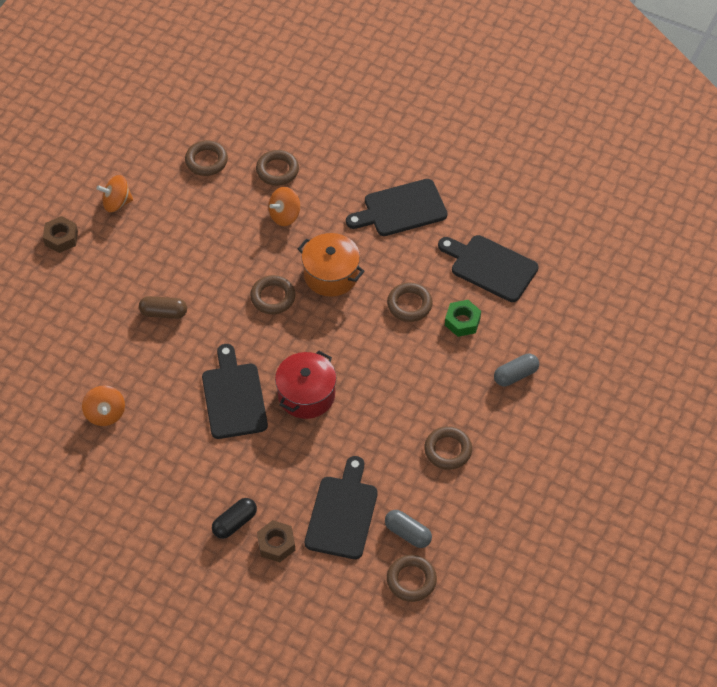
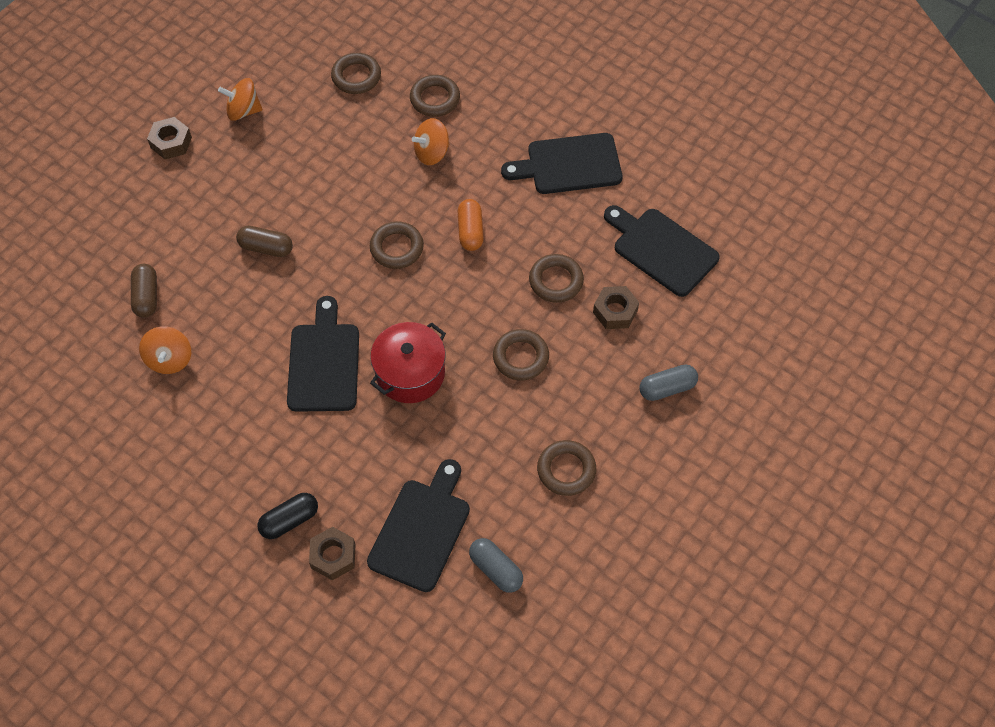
camera: 10 degrees right, 5 degrees up
(73, 367) = (146, 296): none -> brown capsule
(331, 275) = (470, 231): orange pot -> orange capsule
(411, 580) = (488, 631): brown ring -> brown ring (520, 357)
(462, 321) = (615, 311): green nut -> brown nut

